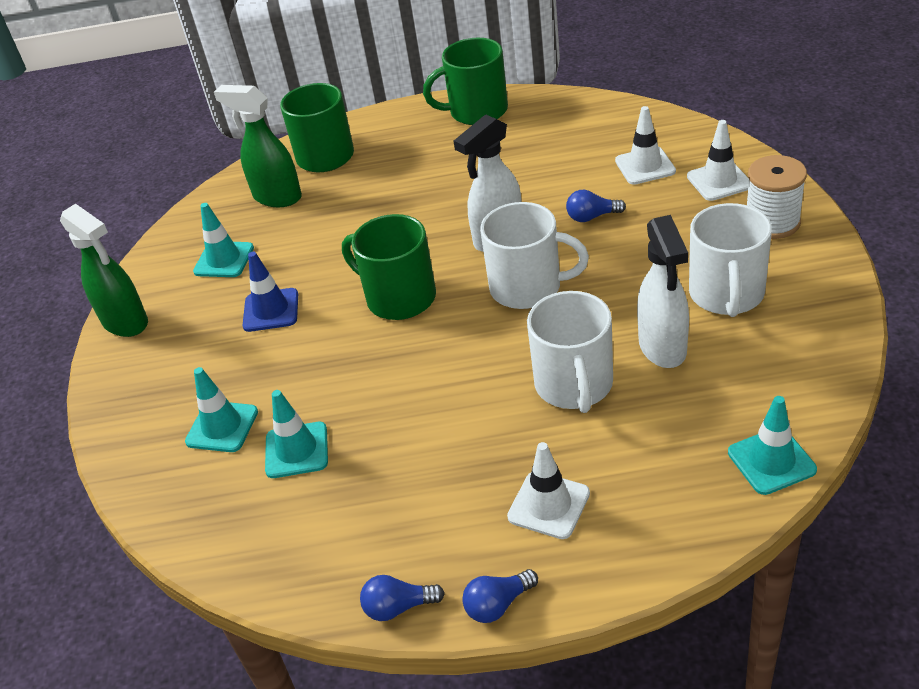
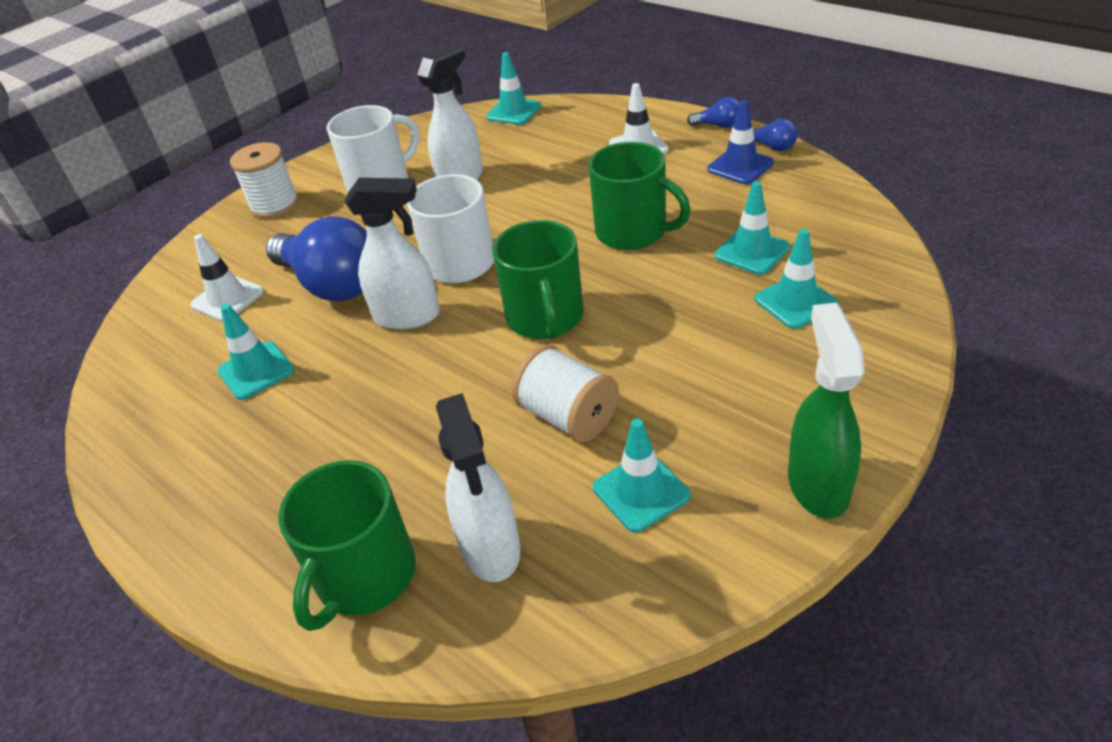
camera: 135 degrees left, 0 degrees up
(271, 310) = (656, 384): blue traffic cone -> blue traffic cone (740, 166)
(276, 197) = (491, 548): green spray bottle -> white spray bottle
(307, 262) = (568, 416): none -> white spool
(476, 111) = (169, 489): green mug -> green mug (633, 232)
(537, 160) = (256, 371): none -> turquoise traffic cone
(574, 385) = (536, 189): white mug -> none
(592, 217) = (332, 284): blue light bulb -> blue light bulb, size x2.32
(719, 181) = (229, 251): white traffic cone -> none

